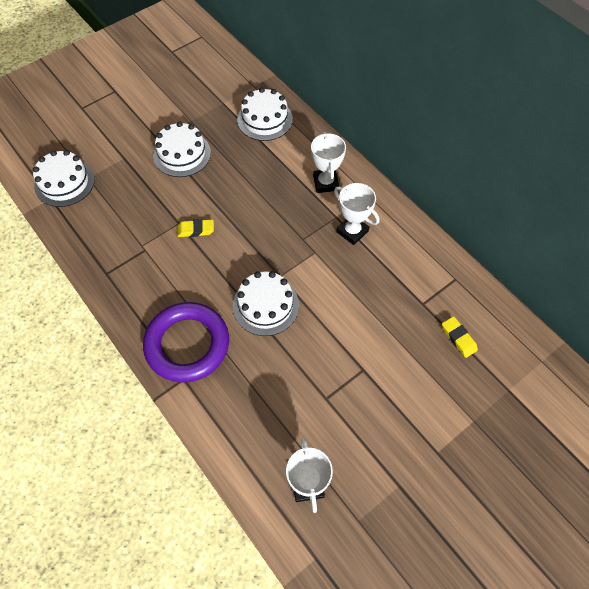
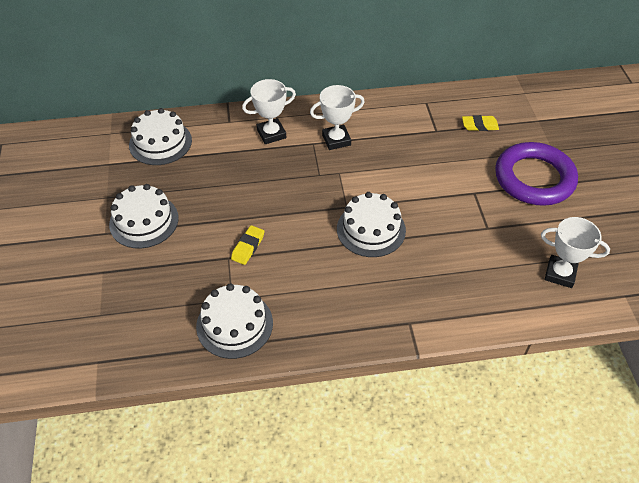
camera: 60 degrees left, 10 degrees down
(64, 182) = (87, 340): white cake -> white cake (234, 324)
(187, 344) = (374, 305): purple ring -> purple ring (534, 178)
(325, 183) = (271, 134): white trophy -> white trophy turned 45 degrees counterclockwise

